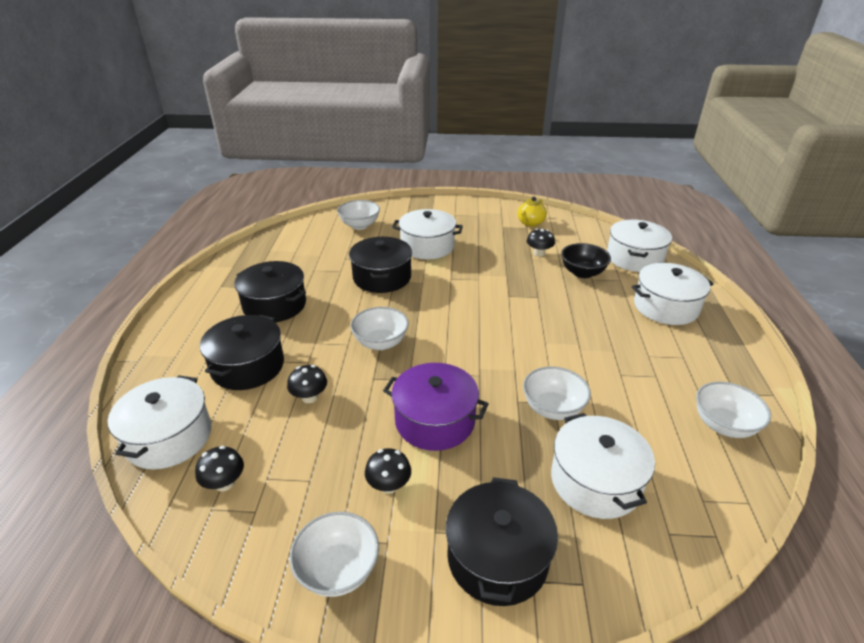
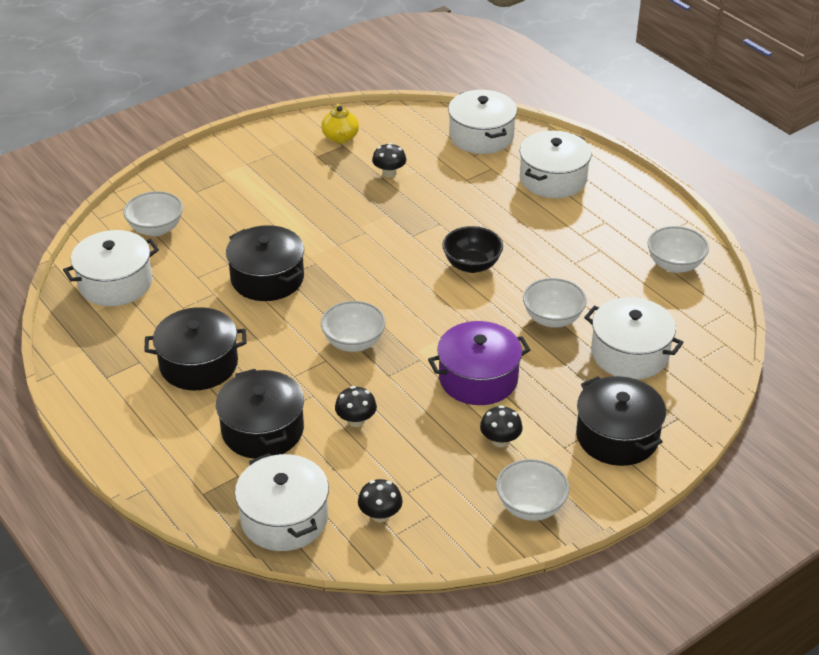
camera: 40 degrees left, 5 degrees up
(427, 246) = (267, 219): white pot -> white pot (115, 283)
(582, 273) = (451, 176): black bowl -> black bowl (472, 265)

